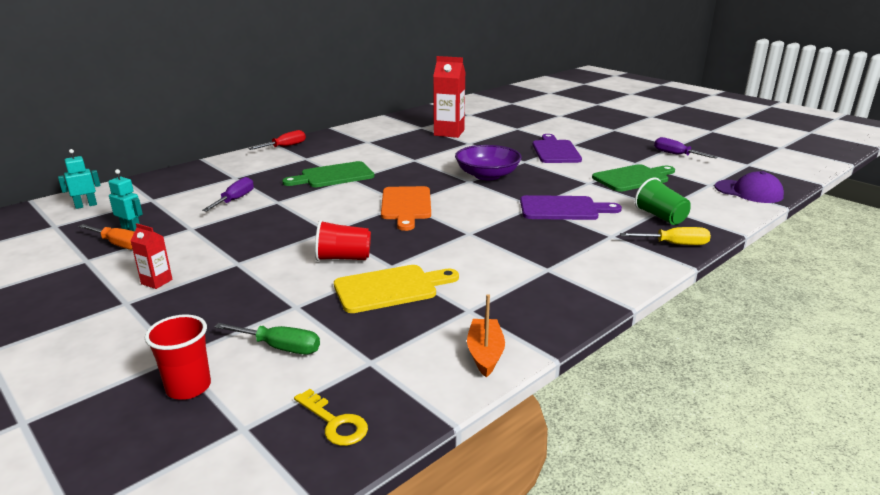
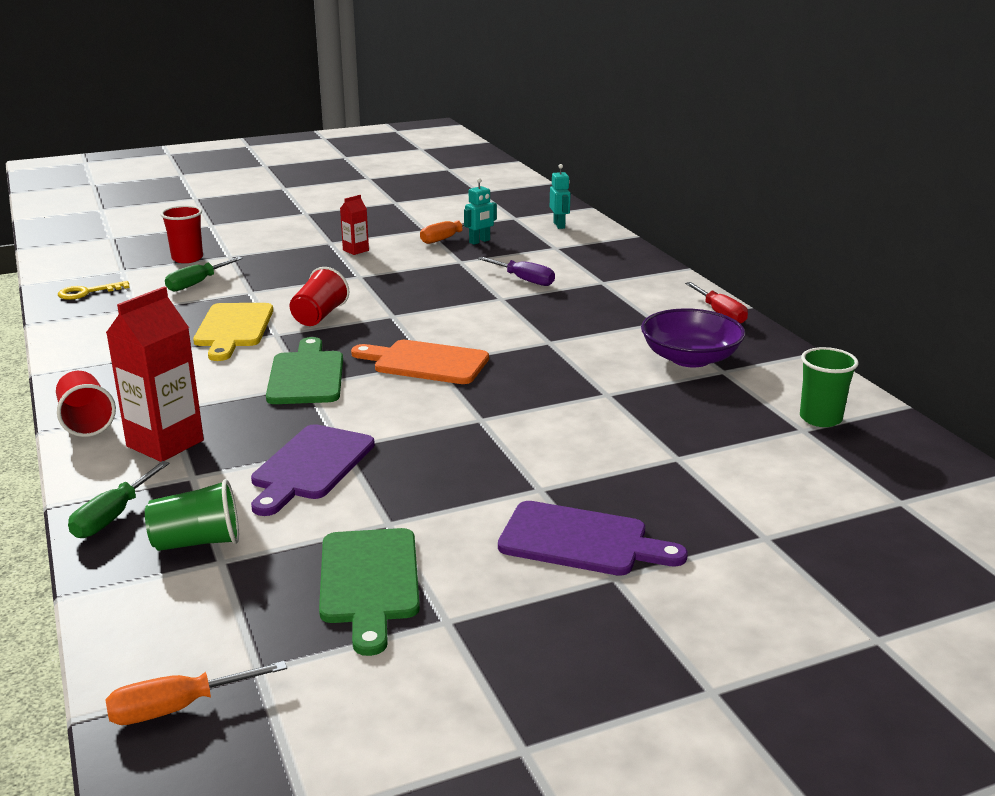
camera: 110 degrees right, 0 degrees up
(333, 176) = (570, 333): green cutting board -> green cutting board (306, 376)
(408, 125) = (820, 418): none -> green cup
(449, 133) = (754, 450): red carton -> red carton (165, 443)
(485, 354) = (81, 348): orange boat -> none
(487, 175) = (494, 438): purple bowl -> purple bowl (690, 358)
(597, 295) = (86, 421): none -> red cup
(674, 244) = (112, 516): yellow screwdriver -> green screwdriver
(676, 154) = (458, 713): purple screwdriver -> none
(748, 192) = (177, 708): purple cap -> orange screwdriver

